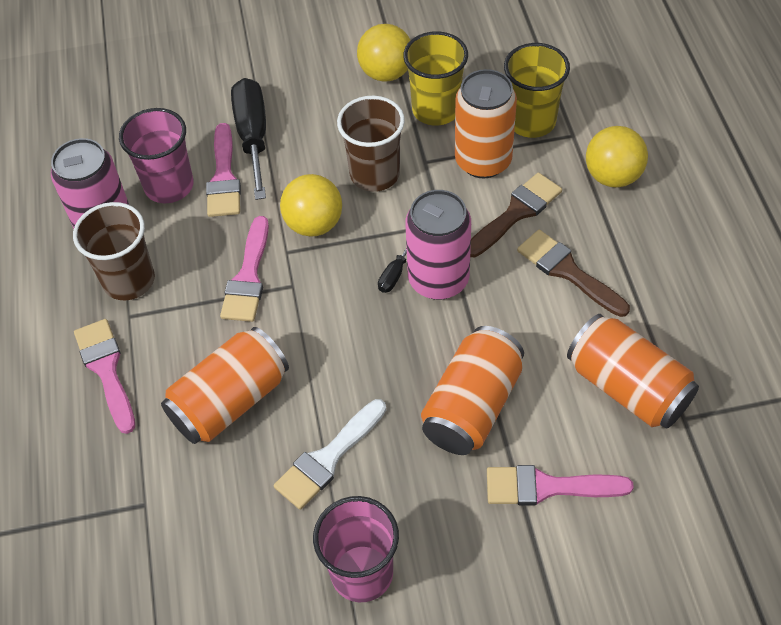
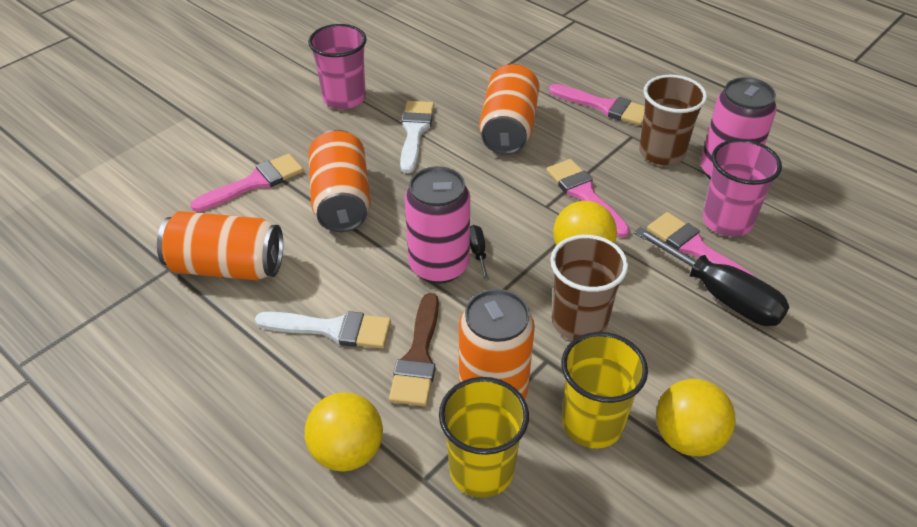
camera: 140 degrees right, 10 degrees down
(567, 271) = (332, 329): brown brush -> white brush

